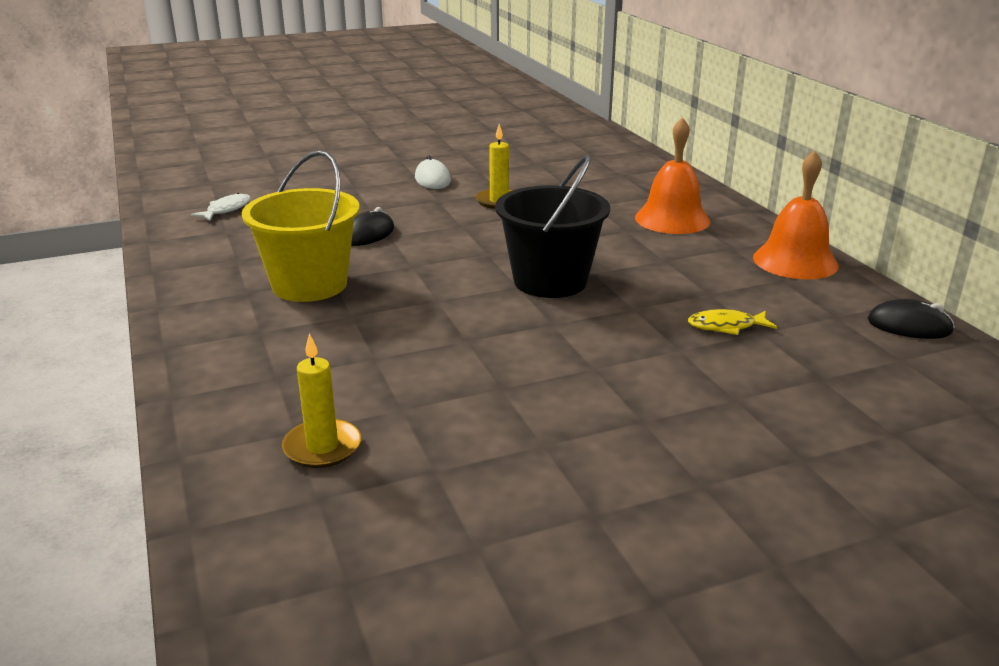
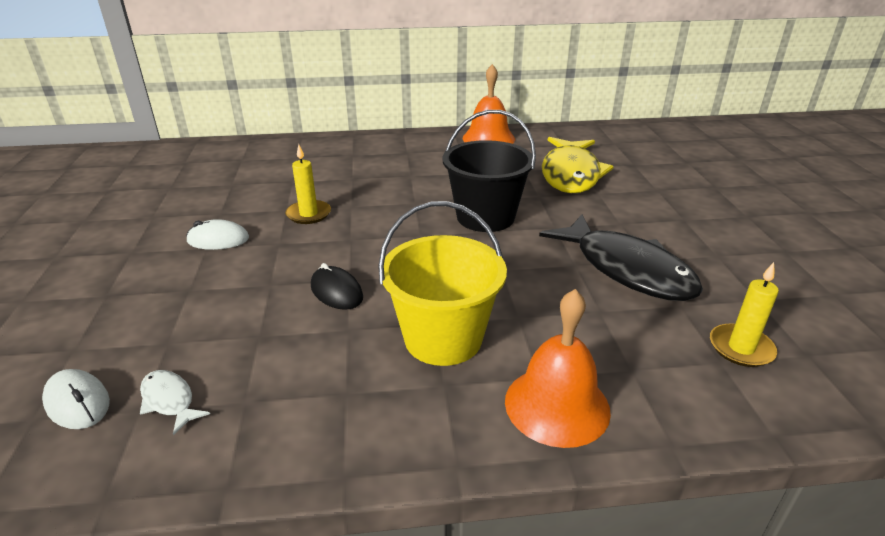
camera: 75 degrees left, 5 degrees up
(224, 188) = (77, 402): none -> white mouse
(470, 373) = (626, 269): none -> black fish
(672, 219) = (400, 157): orange bell -> orange bell (557, 405)
(726, 326) = (570, 174): yellow fish -> yellow fish, size x2.39
(909, 326) = (579, 132): black mouse -> none

